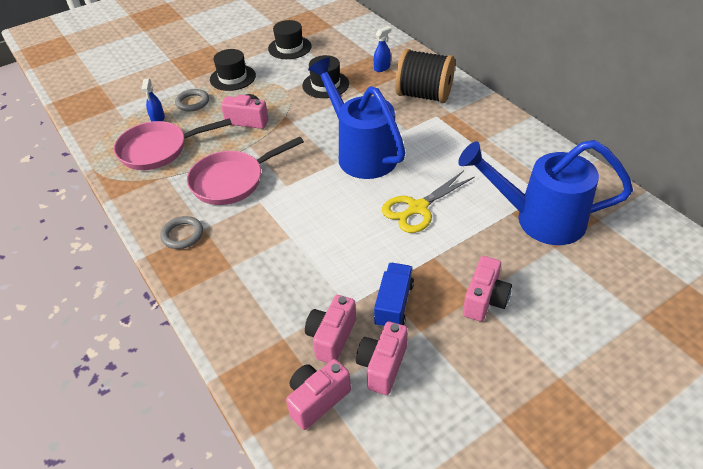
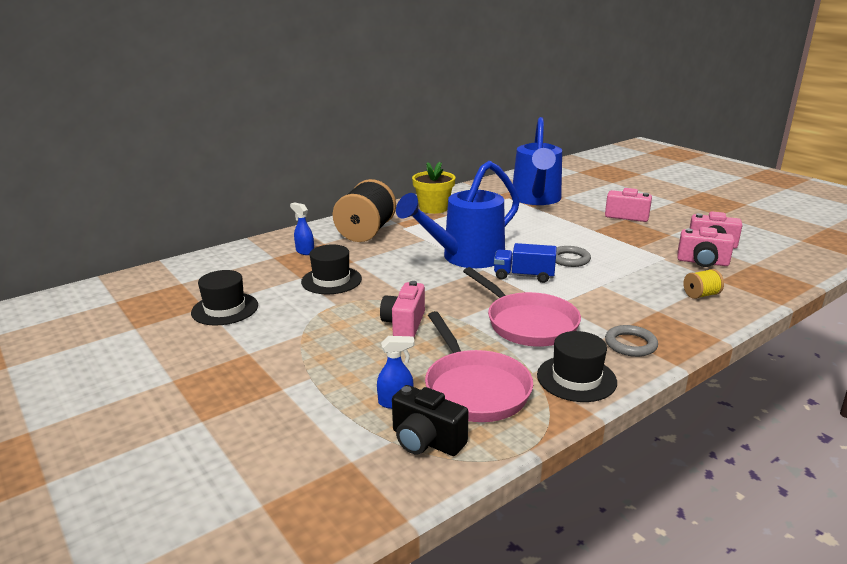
camera: 95 degrees left, 20 degrees down
(118, 130) = (426, 441): none -> black camera
(192, 102) = (353, 375): grey ring -> grey ring (570, 259)
(232, 77) = (291, 347): black hat -> black hat (576, 378)
(253, 309) = (701, 295): none -> yellow spool
(317, 400) = (762, 265): pink camera -> none
(394, 304) = (652, 242): blue truck -> blue truck (523, 276)
(417, 208) = (539, 235): yellow scissors -> none
(495, 135) = (433, 208): none -> yellow flower pot

